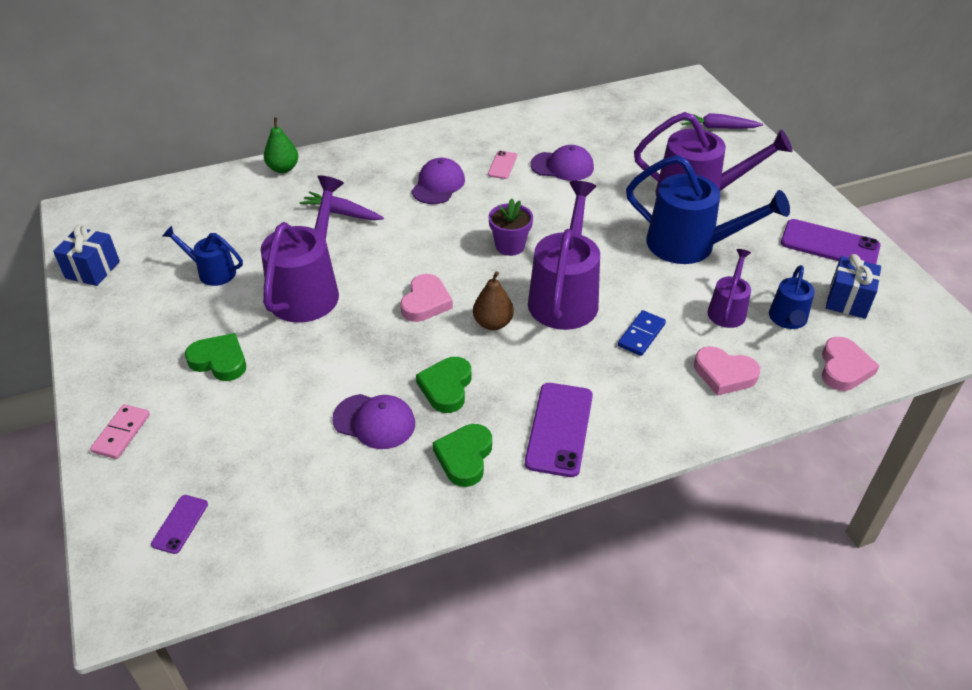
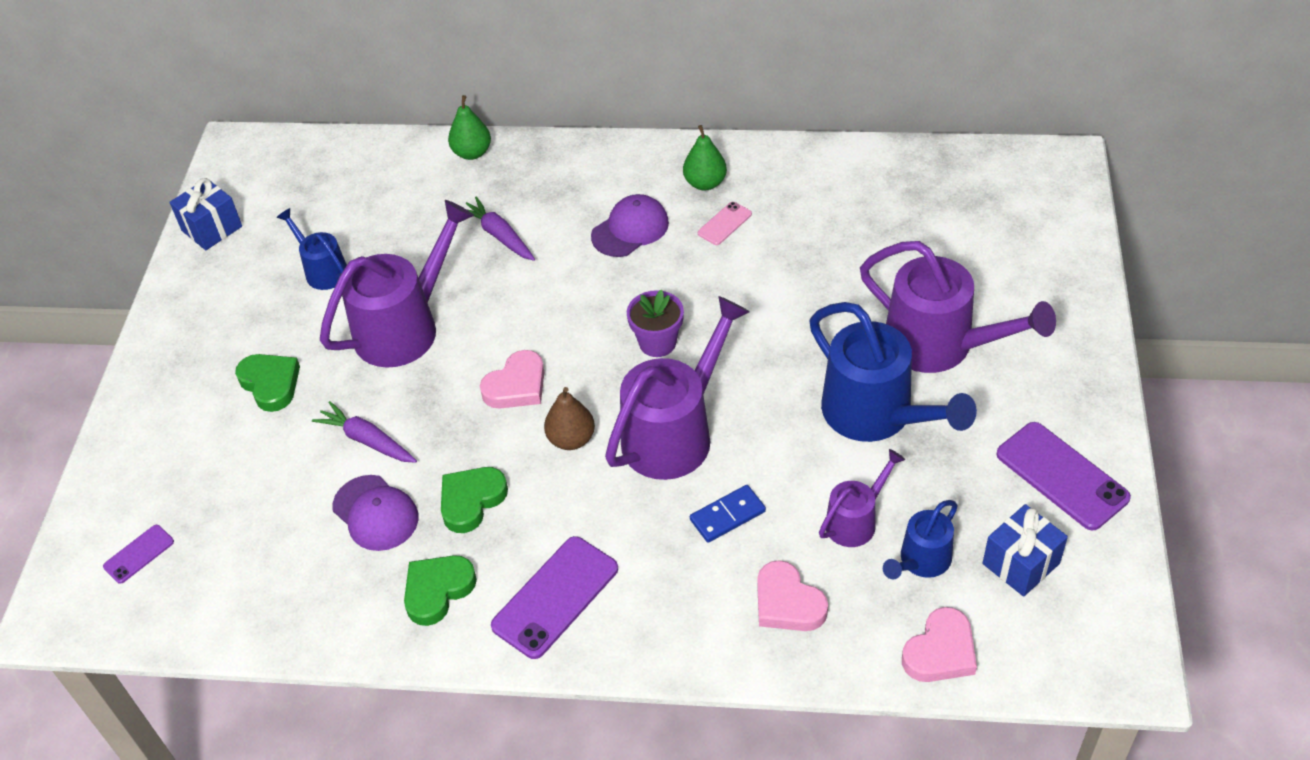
camera: 30 degrees right, 5 degrees up
(121, 433) = (140, 434): pink domino -> none
(470, 146) = (705, 183): none -> green pear
(562, 166) = (797, 248): purple cap -> none
(718, 128) = (1047, 249): purple carrot -> purple carrot (367, 440)

